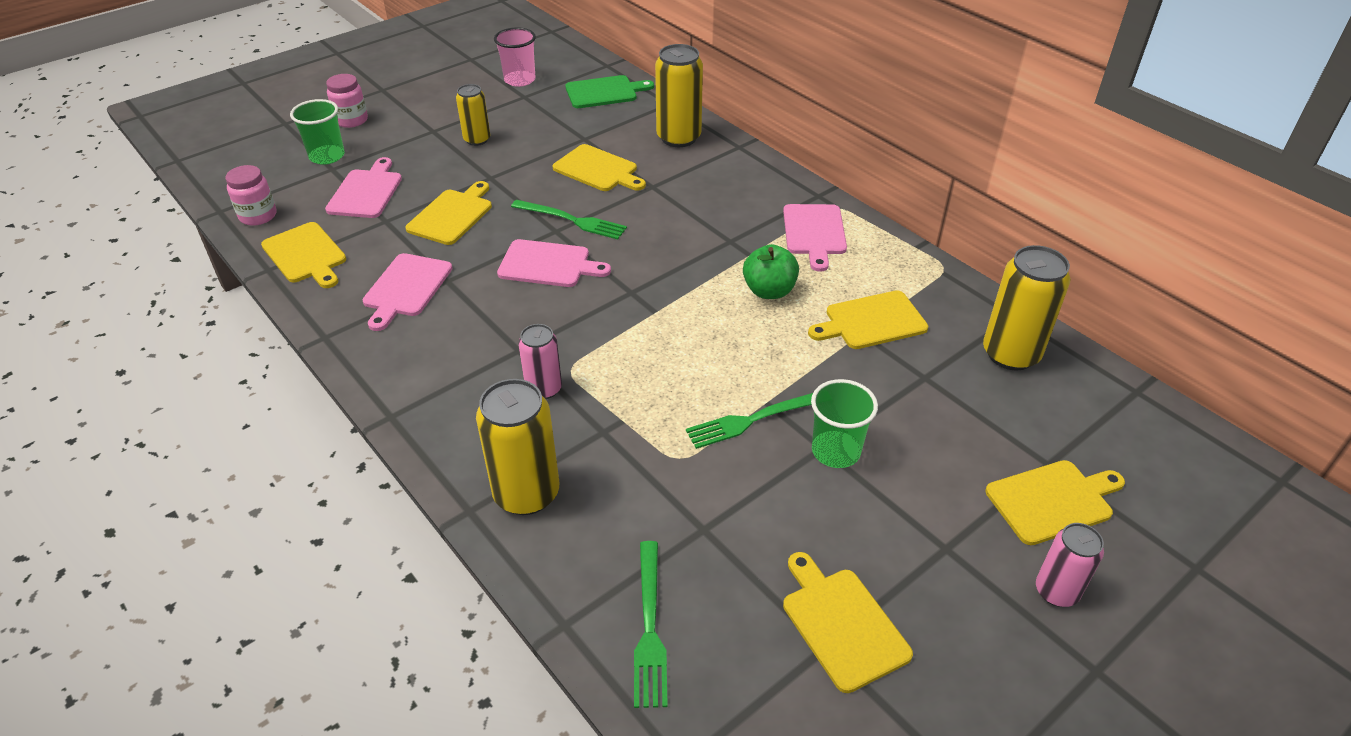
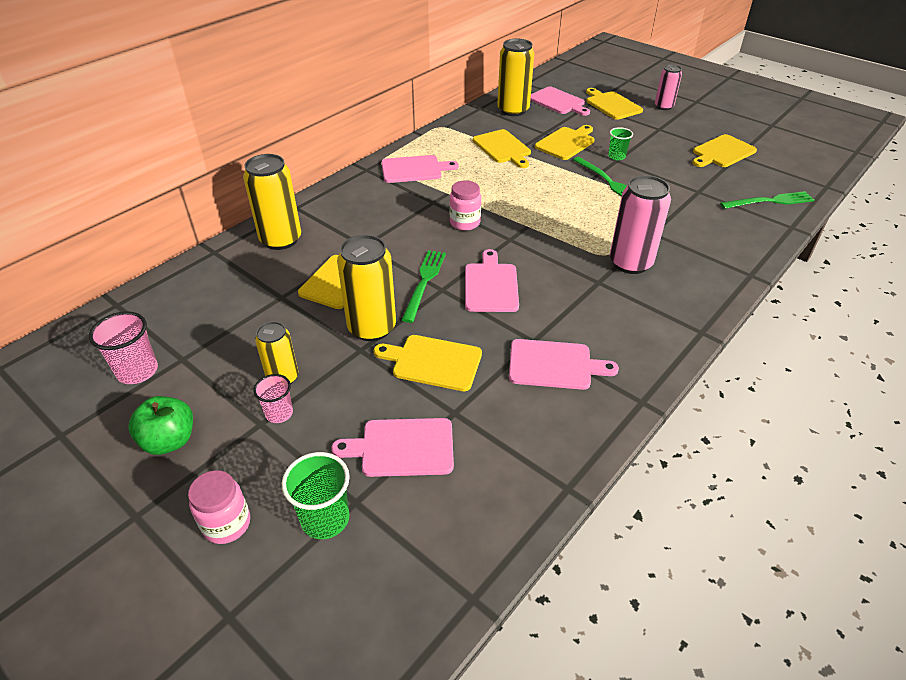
camera: 100 degrees left, 0 degrees up
(258, 216) = (473, 544): pink jar -> pink jar (465, 223)
(305, 255) = (532, 462): yellow cutting board -> yellow cutting board (566, 143)
(438, 138) = (279, 413): none -> pink cup
(526, 494) = (721, 254): yellow can -> yellow can (372, 327)
(544, 389) = (630, 263): pink can -> pink can, size x1.65
(604, 92) = (182, 297): green cutting board -> none
(769, 291) = (486, 183): green apple -> green apple (169, 441)
(835, 451) = (616, 156): green cup -> green cup, size x0.65
(1055, 420) = (558, 102): none -> pink cutting board

